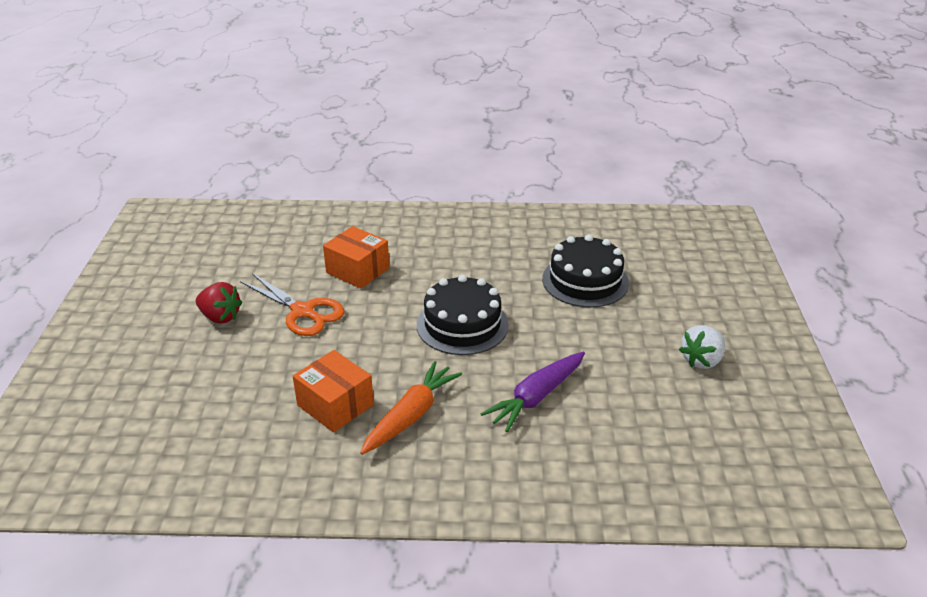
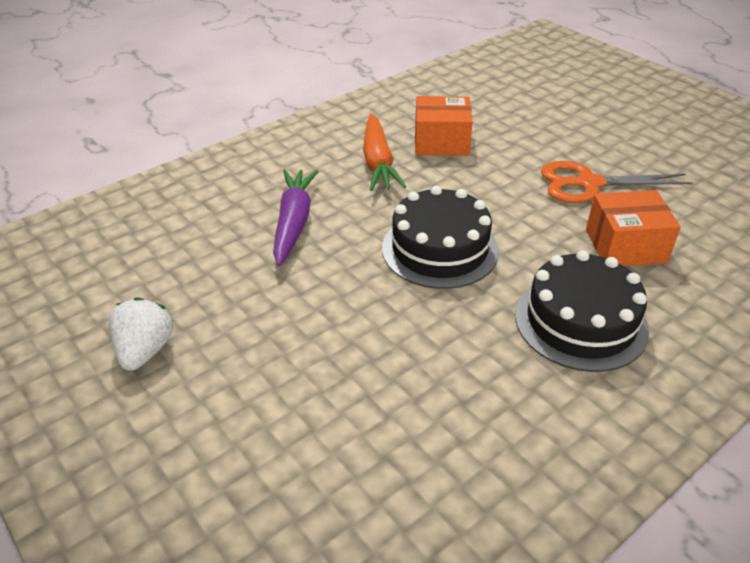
camera: 140 degrees right, 5 degrees up
(220, 317) = (634, 147): red strawberry -> none
(585, 281) = (375, 390): black cake -> black cake (580, 322)

